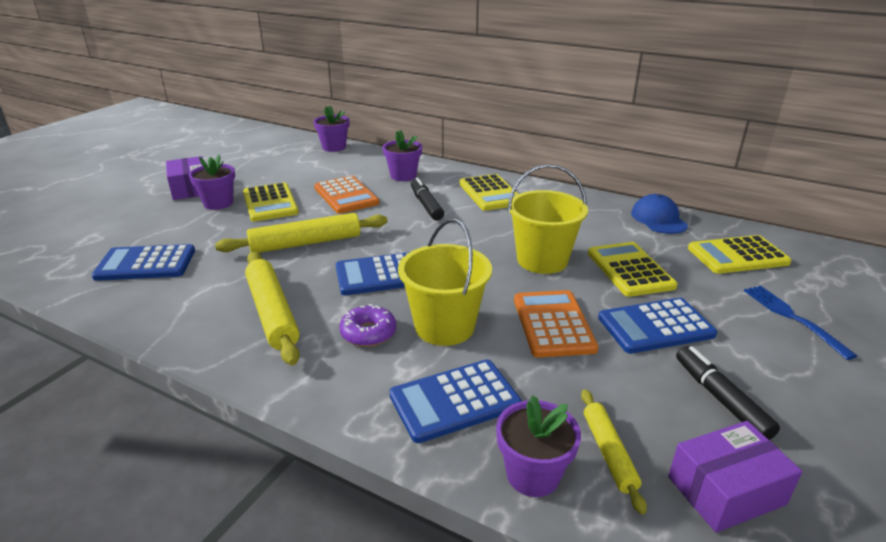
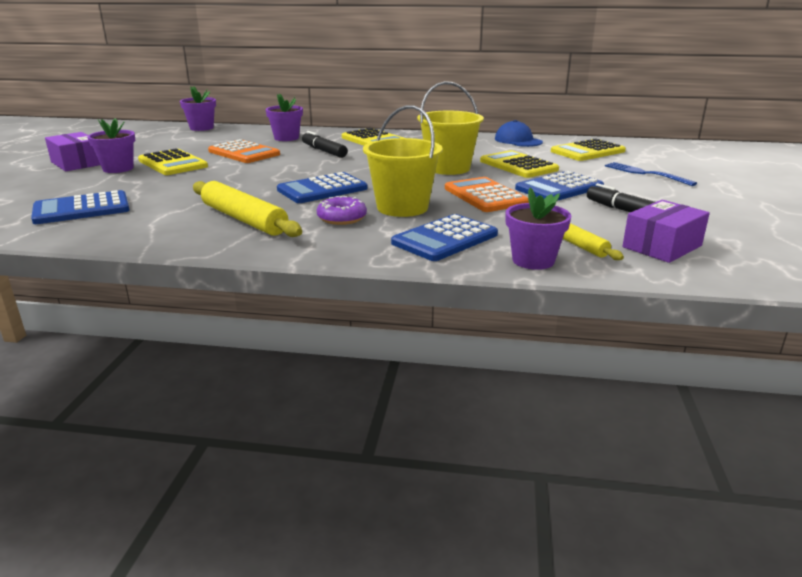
camera: 20 degrees left, 5 degrees down
(306, 243) = (234, 181): yellow rolling pin -> none

